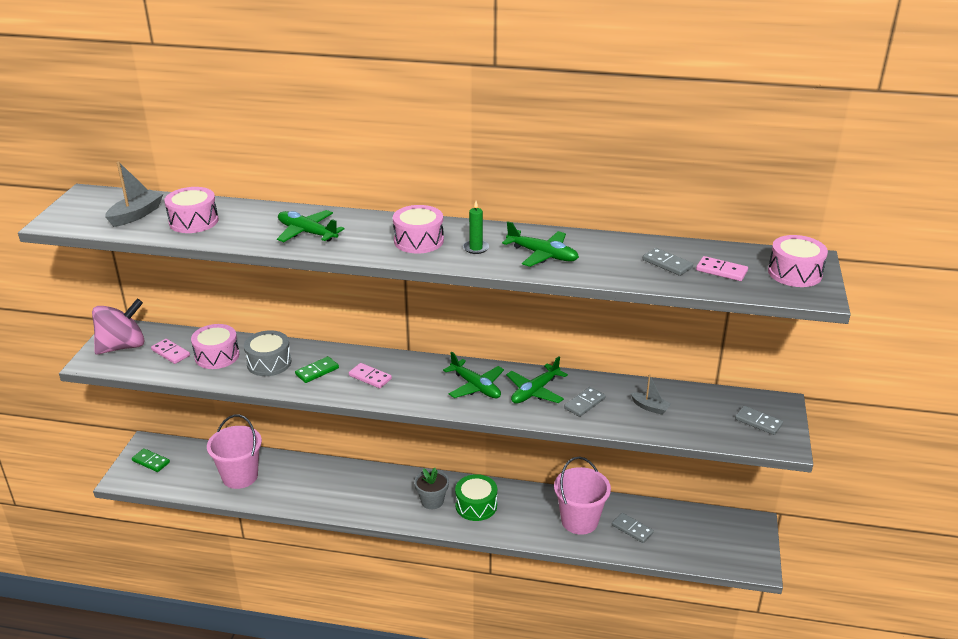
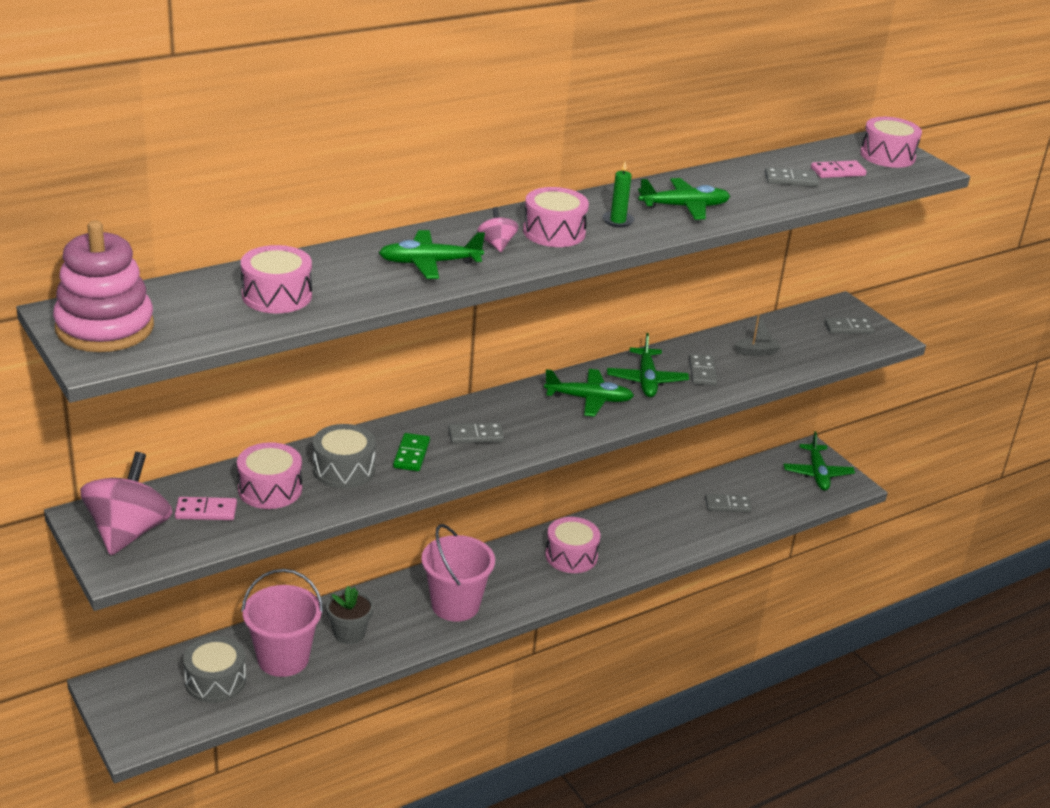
camera: 45 degrees left, 0 degrees up
(87, 208) = (105, 328): none -> pink stacking toy
(136, 215) = (189, 313): grey boat -> none
(151, 461) = (144, 702): green domino -> none
(194, 469) = (215, 681): none -> grey drum
(368, 236) = (496, 244): none -> pink spinning top
(370, 377) = (475, 435): pink domino -> grey domino
(432, 501) = (524, 574): grey flower pot -> grey flower pot (349, 633)
(476, 505) = (571, 556): green drum -> pink drum
(579, 521) = (677, 521): pink bucket -> pink bucket (455, 605)
(737, 543) = (817, 474): none -> green plane

